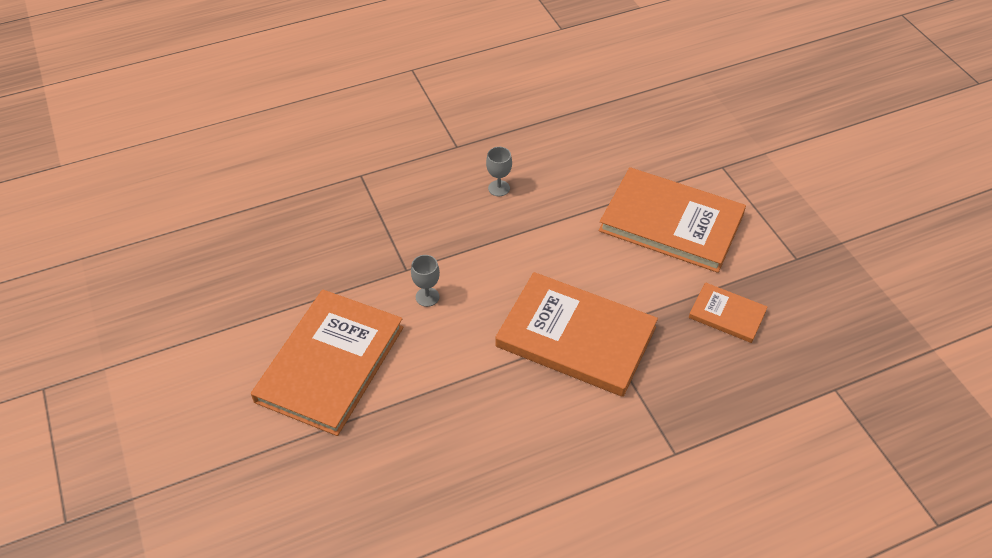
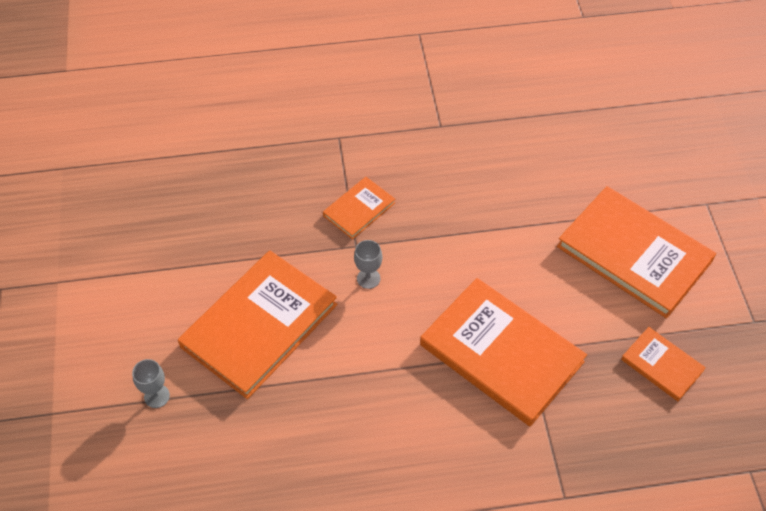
camera: 15 degrees right, 5 degrees up
(399, 236) = (359, 209): none -> orange book
(499, 188) = (469, 179): grey goblet -> grey goblet (157, 396)

